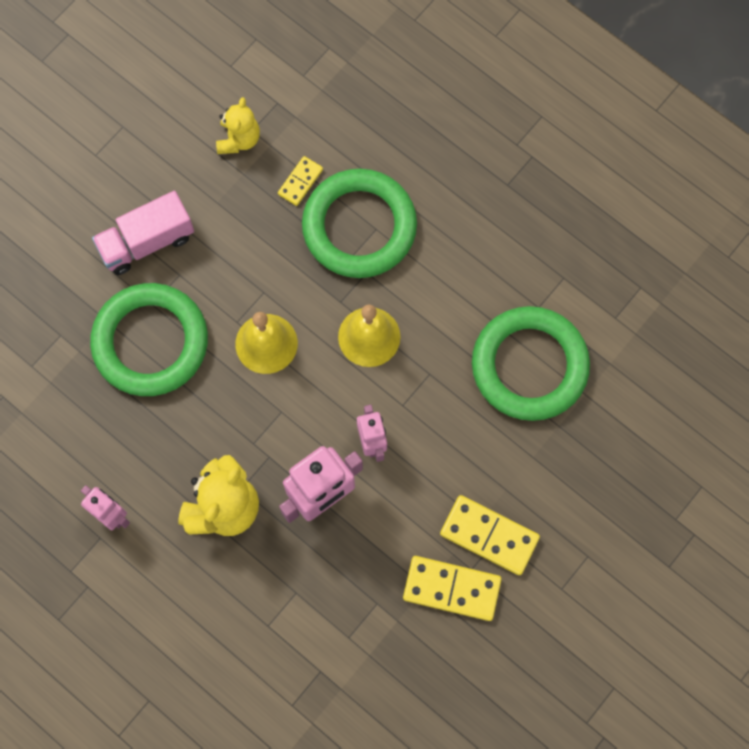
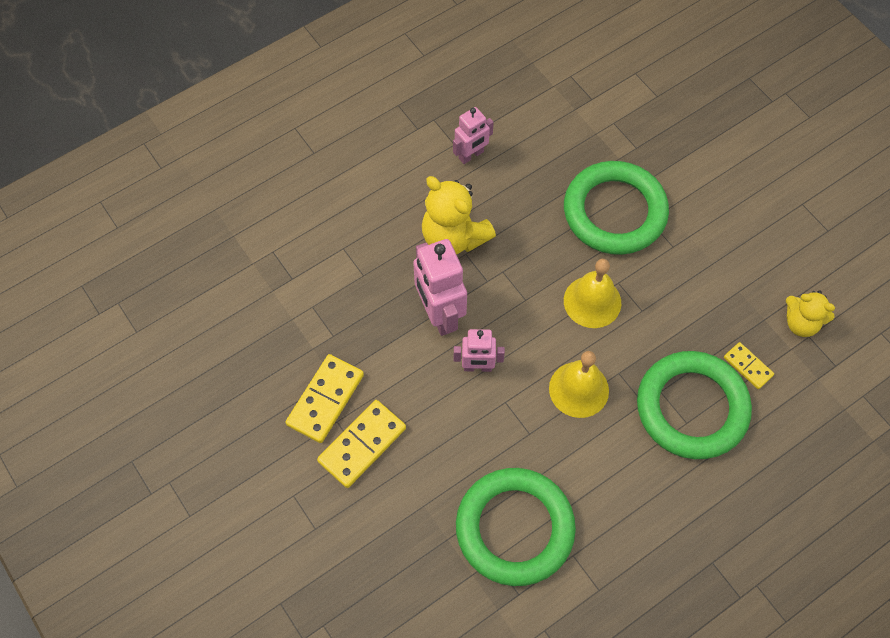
camera: 105 degrees right, 10 degrees down
(147, 242) = (710, 227): pink truck -> none

